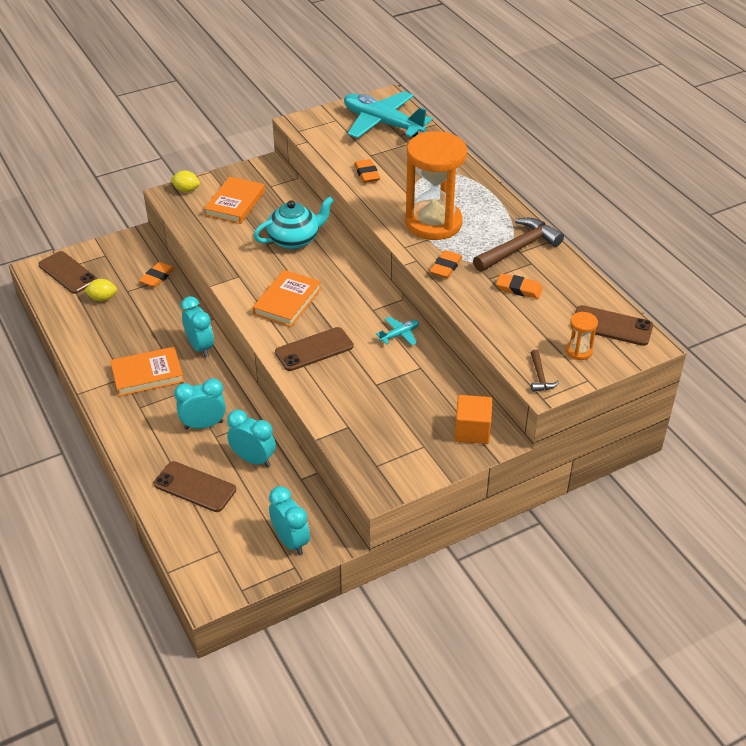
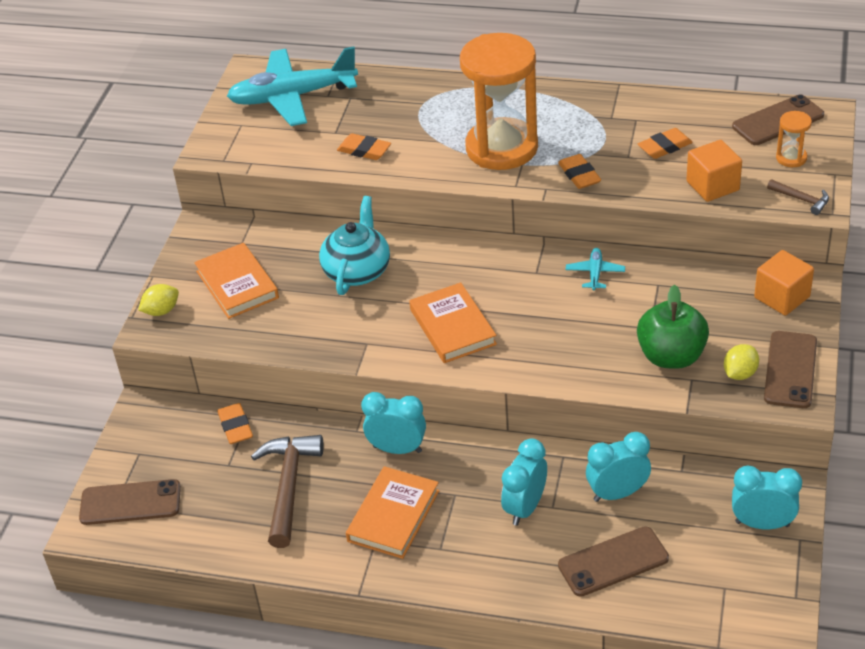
camera: 45 degrees left, 0 degrees up
(102, 298) = (216, 493): yellow lemon -> yellow lemon (740, 373)
(314, 349) = (550, 345): brown phone -> brown phone (790, 370)
(359, 407) = (671, 356): none -> green apple
(504, 329) = (712, 186): none -> orange cube
(519, 248) = (605, 115): brown hammer -> brown hammer (289, 486)

